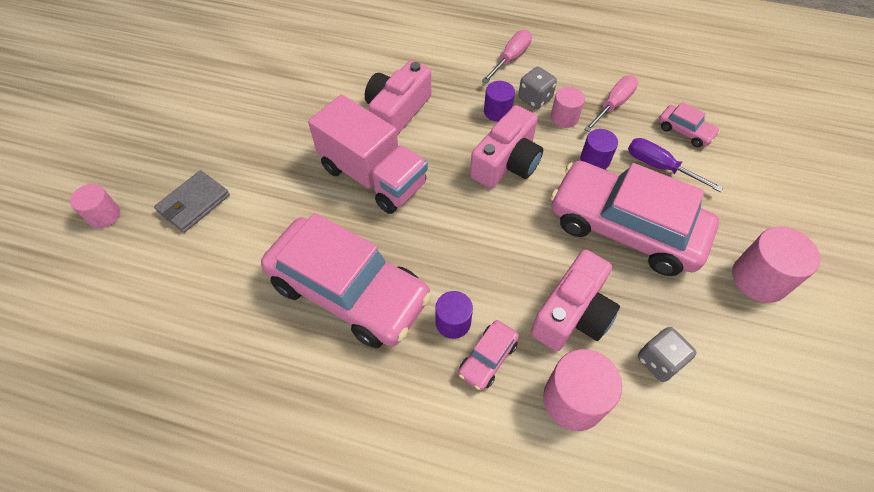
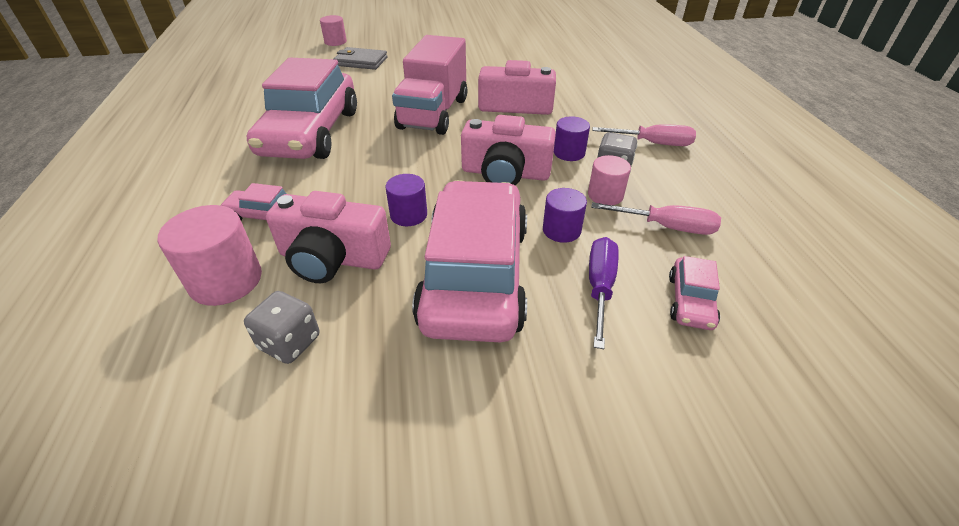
camera: 65 degrees right, 15 degrees down
(453, 322) = (297, 187): purple cylinder -> purple cylinder (408, 215)
(759, 278) = (469, 438): pink cylinder -> none

